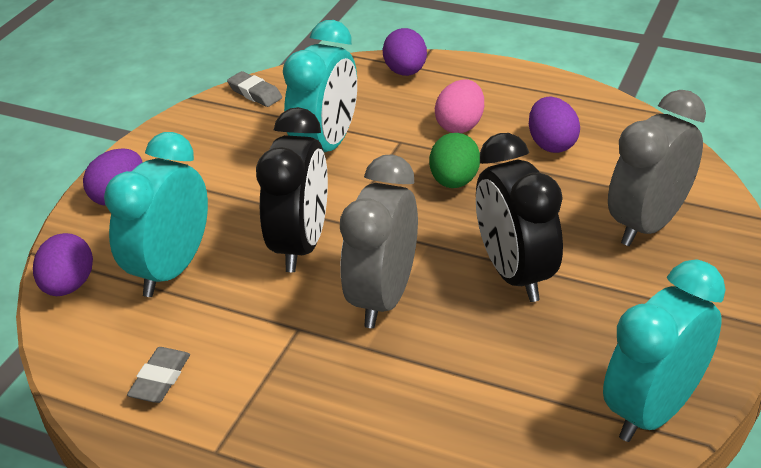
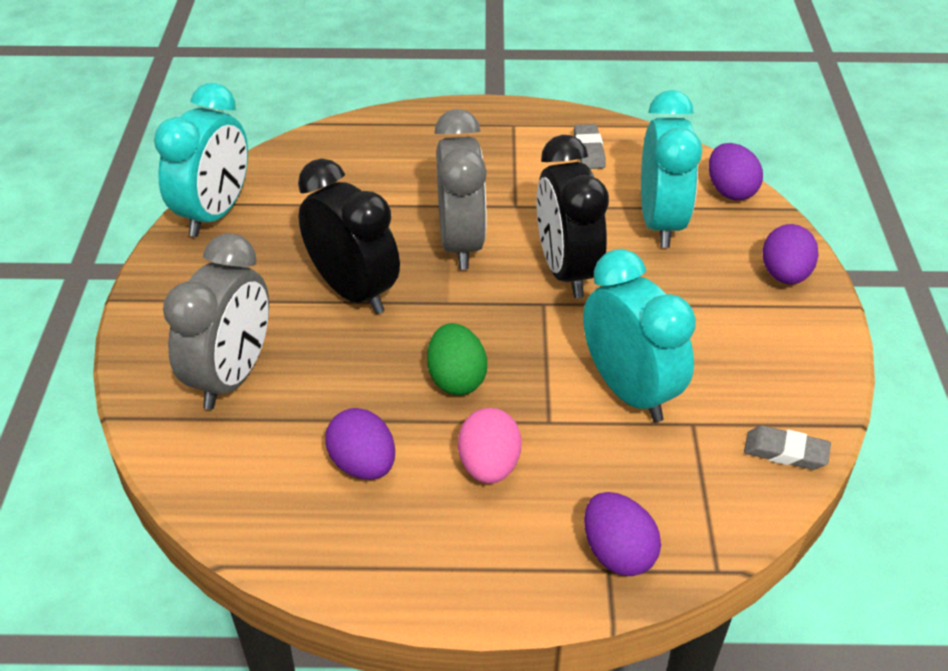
camera: 155 degrees right, 5 degrees up
(326, 146) = (629, 391): turquoise clock -> turquoise clock turned 150 degrees clockwise

